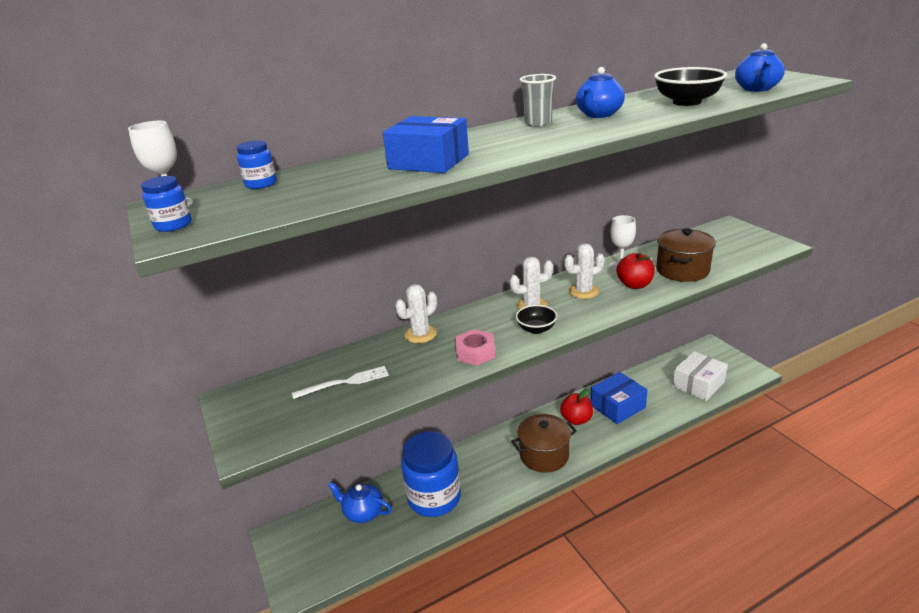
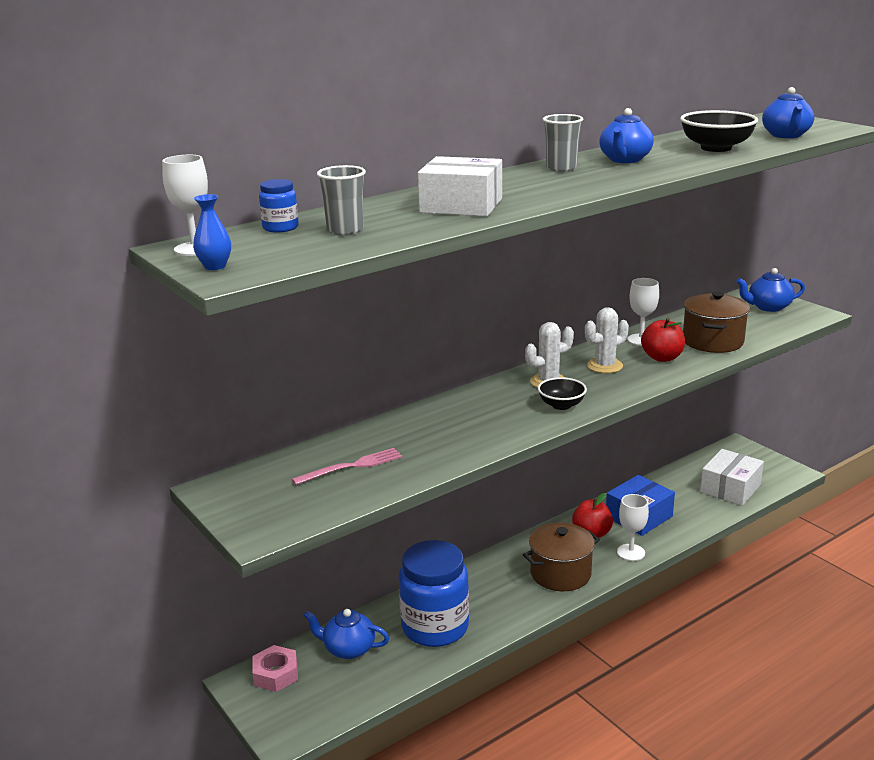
camera: 10 degrees left, 5 degrees down
(173, 225) = (215, 266): blue jar -> blue vase
(312, 187) = (345, 230): none -> grey cup
(345, 382) = (352, 466): white fork -> pink fork
(420, 334) = (425, 415): white cactus -> none
(428, 161) = (461, 205): blue box -> white box
(475, 352) = (498, 431): pink nut -> pink nut (275, 674)
(605, 439) = (631, 552): none -> white goblet
(738, 238) = (768, 307): none -> blue teapot

